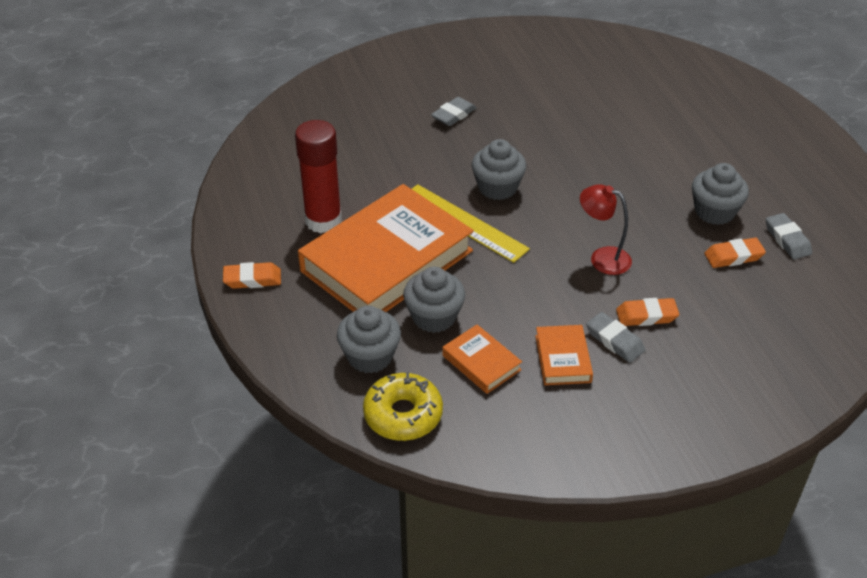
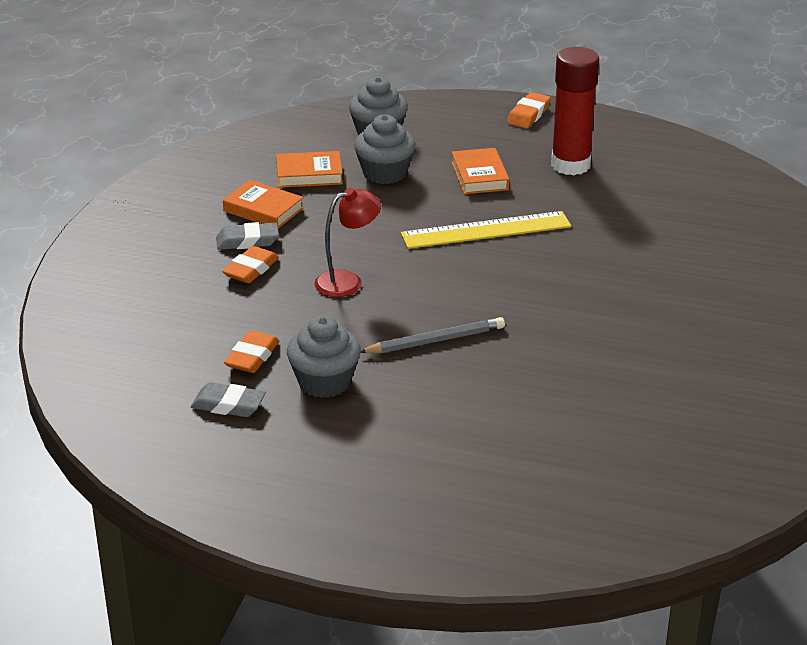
camera: 125 degrees right, 10 degrees down
(387, 261) = (479, 176): orange book -> orange book, size x0.42
(403, 414) = (304, 128): yellow donut -> none
(453, 115) = (675, 293): grey eraser -> none
(497, 187) = (517, 269): grey cupcake -> none
(618, 187) = (435, 340): none -> grey pencil

